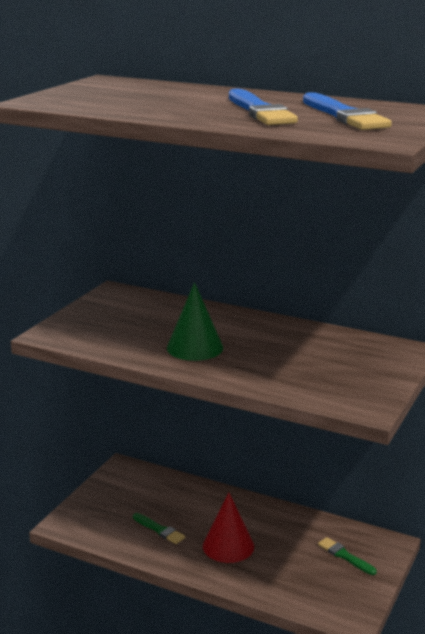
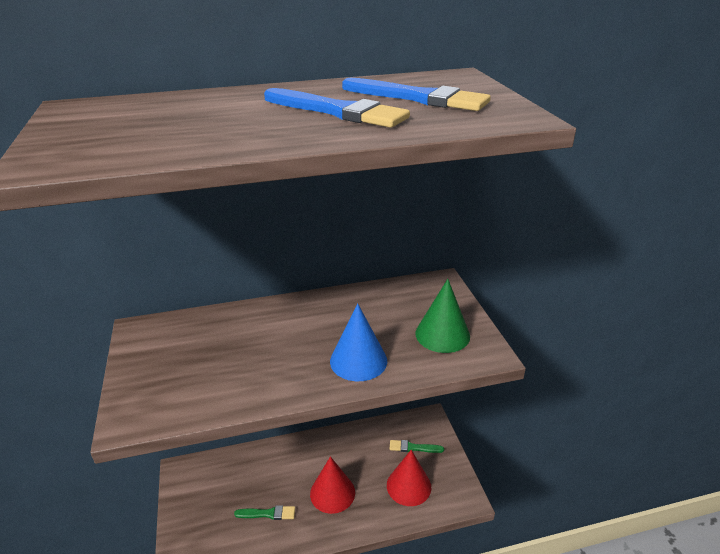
camera: 40 degrees left, 10 degrees up
(195, 347) = (290, 361): green cone -> green cone (442, 334)
(247, 367) = (358, 360): none -> blue cone
(305, 579) = (408, 486): none -> red cone

